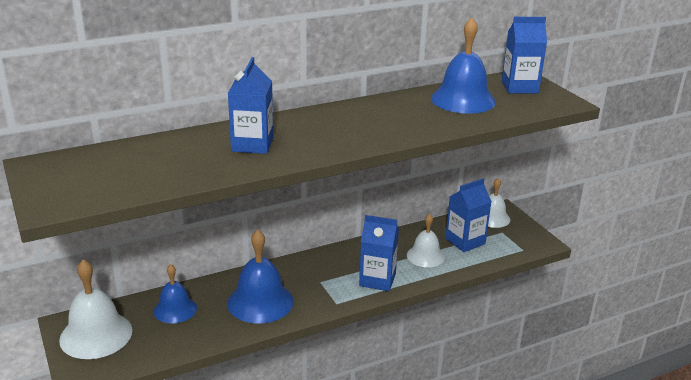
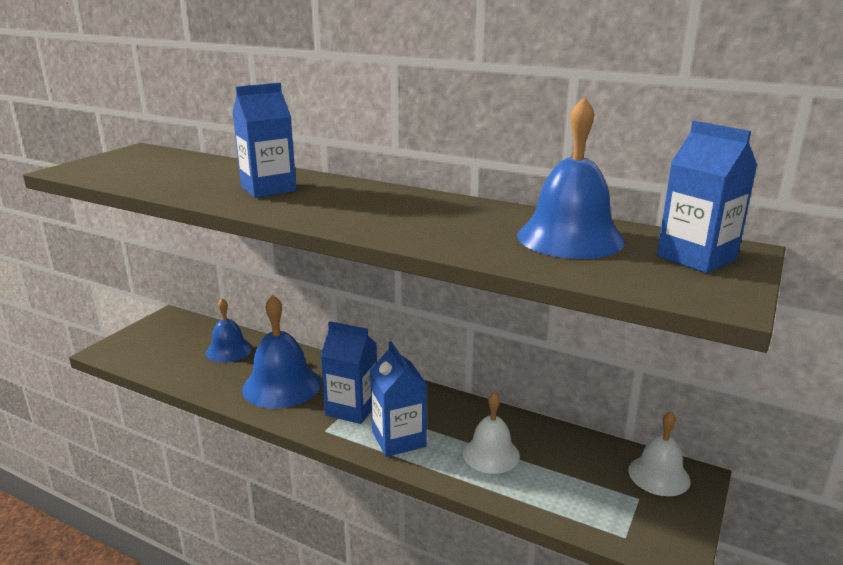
camera: 55 degrees right, 5 degrees down
(96, 335) = (163, 334): white bell -> none
(465, 241) = (567, 473): blue carton -> blue carton (352, 408)

